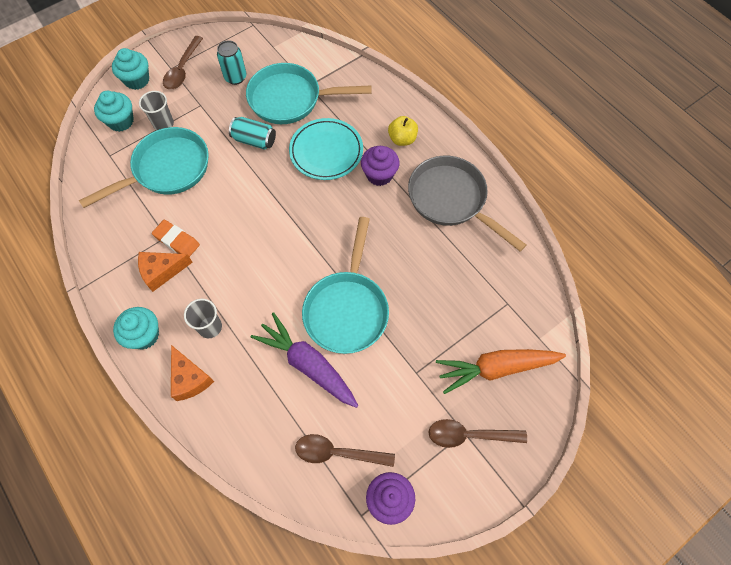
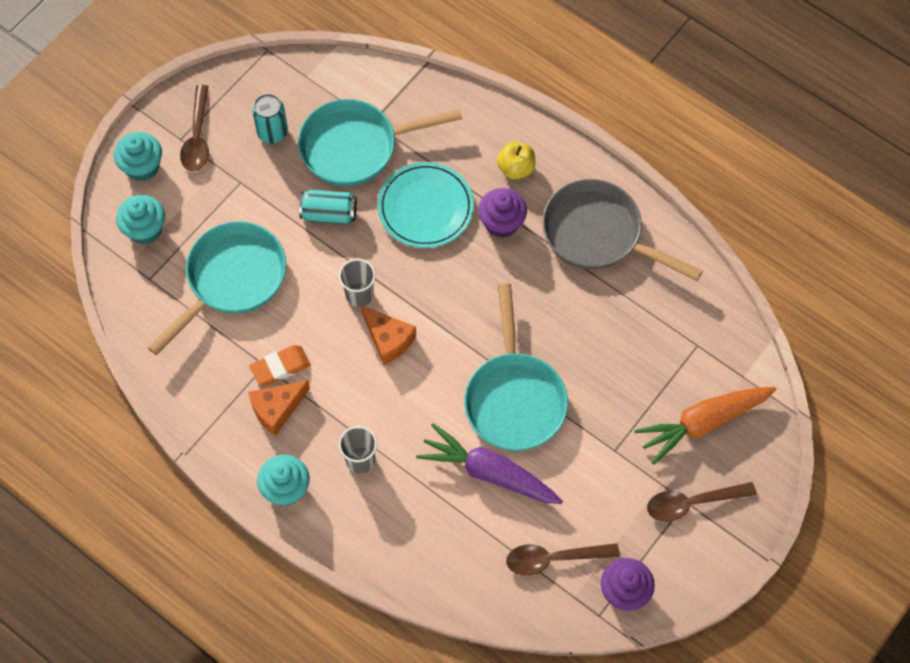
camera: 15 degrees left, 0 degrees up
(163, 124) = (202, 220): grey cup -> grey cup (359, 294)
(177, 241) = (280, 367): orange eraser -> orange eraser turned 45 degrees counterclockwise
(190, 379) = (359, 523): orange cheese -> orange cheese (388, 339)

